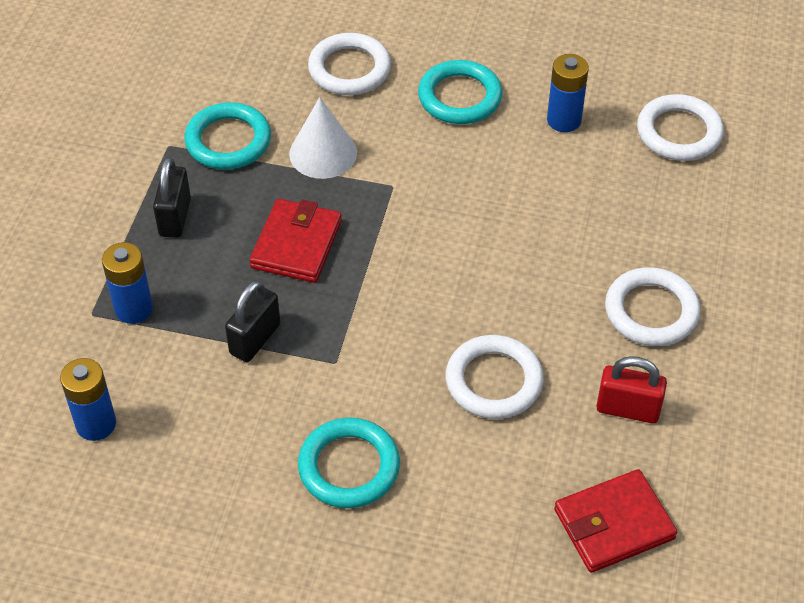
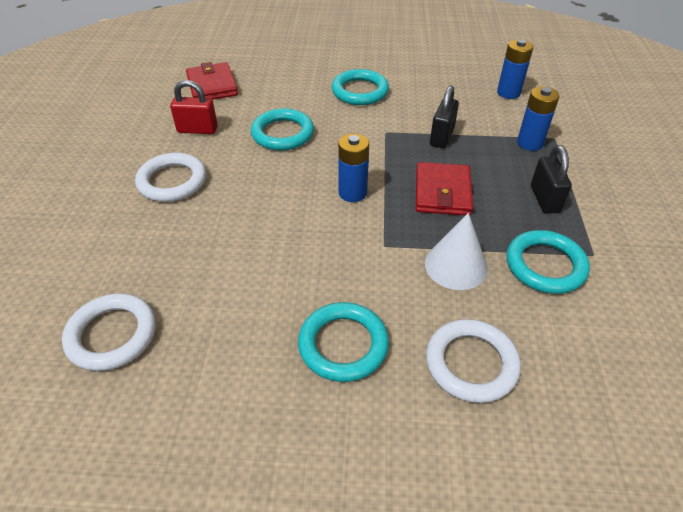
camera: 170 degrees right, 5 degrees down
(494, 381) = (282, 133): white ring -> turquoise ring
(564, 120) = (231, 332): blue battery -> blue battery (352, 193)
(613, 524) = (212, 86): red wallet -> red wallet turned 75 degrees counterclockwise

